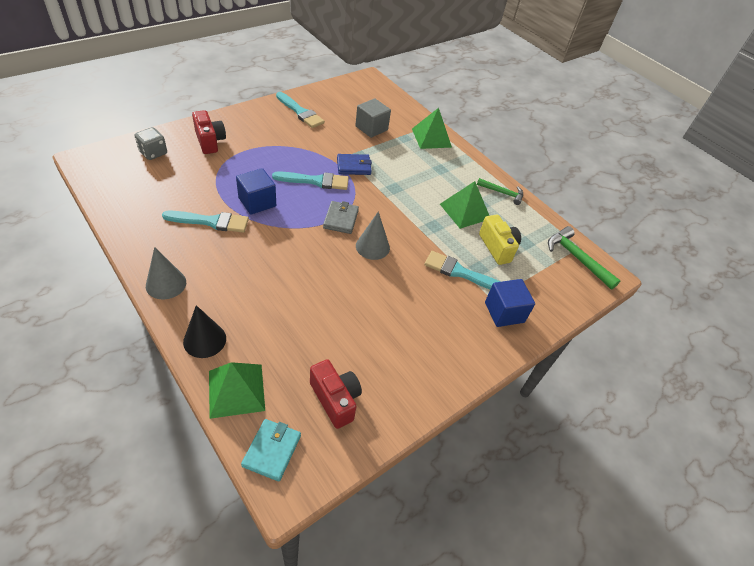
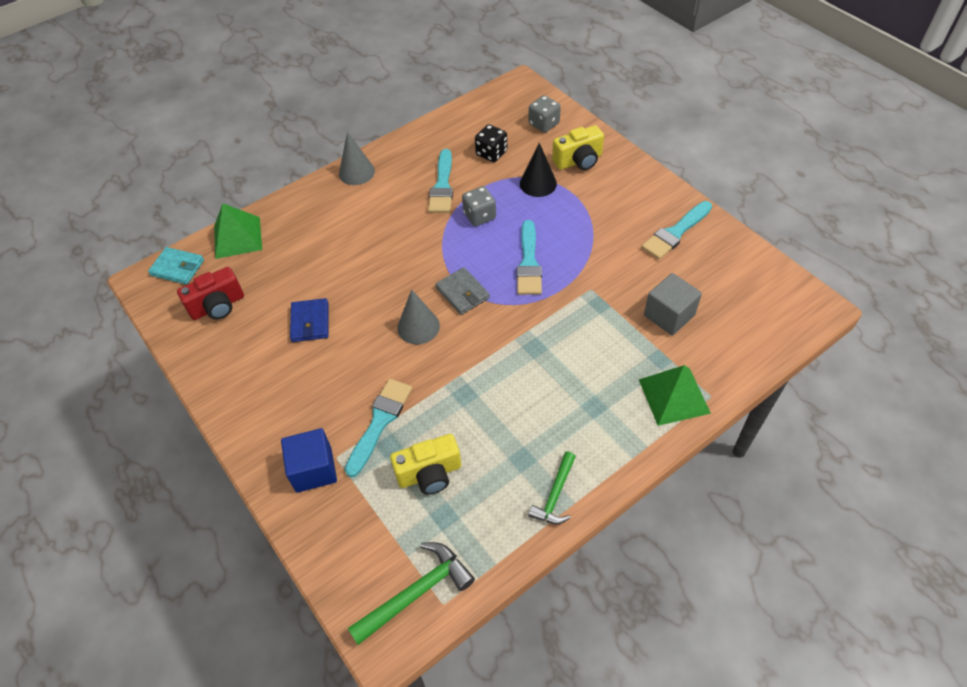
camera: 100 degrees right, 5 degrees up
(179, 187) = (491, 153): none -> black dice
(204, 340) = (292, 209): black cone -> black cone (538, 183)
(210, 141) = (578, 161): red camera -> yellow camera
(257, 202) = (479, 216): blue cube -> grey dice
(341, 219) = (462, 293): grey wallet -> grey wallet turned 45 degrees clockwise
(353, 166) = (570, 299): blue wallet -> blue wallet (310, 322)
(464, 211) = (501, 435): green pyramid -> none

